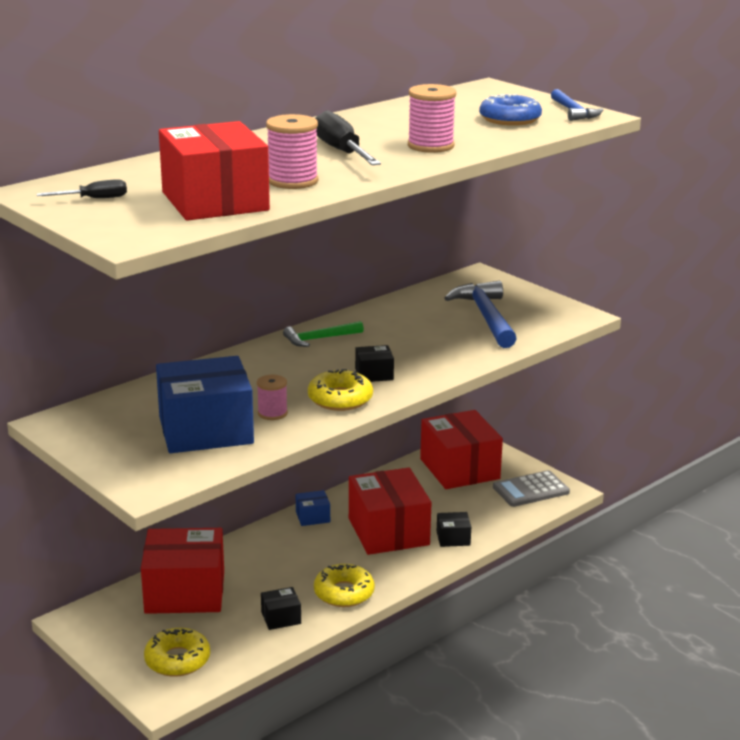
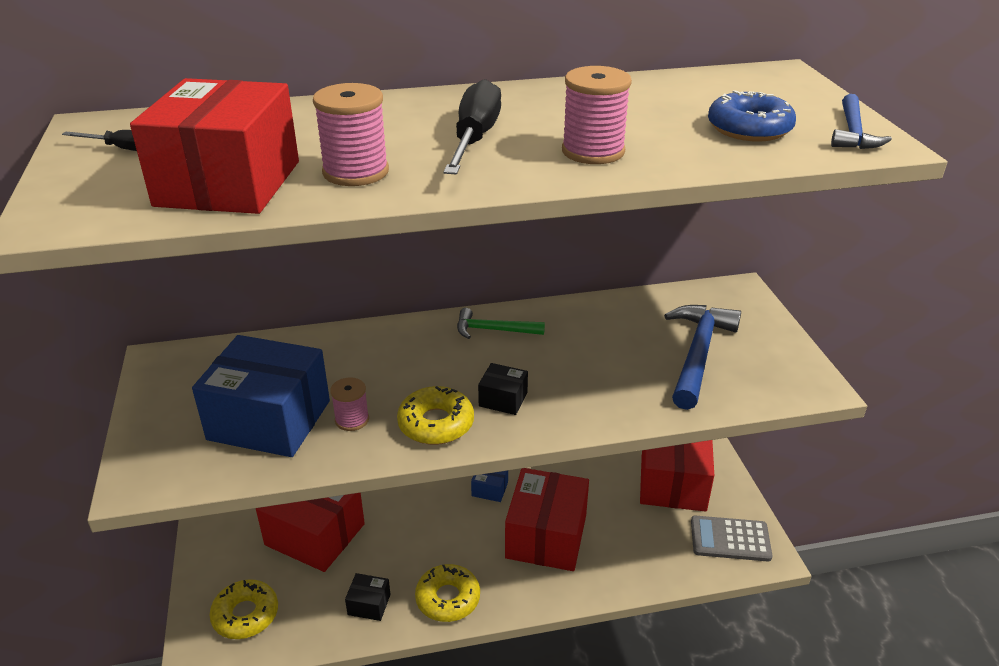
camera: 30 degrees right, 10 degrees up
(453, 538) = (603, 572): black box -> none

